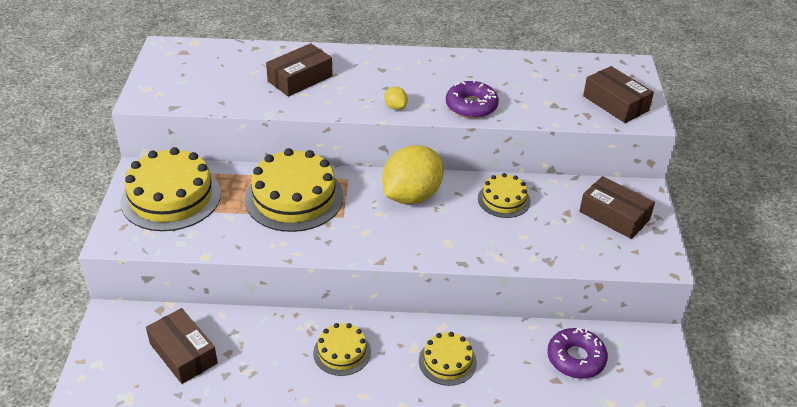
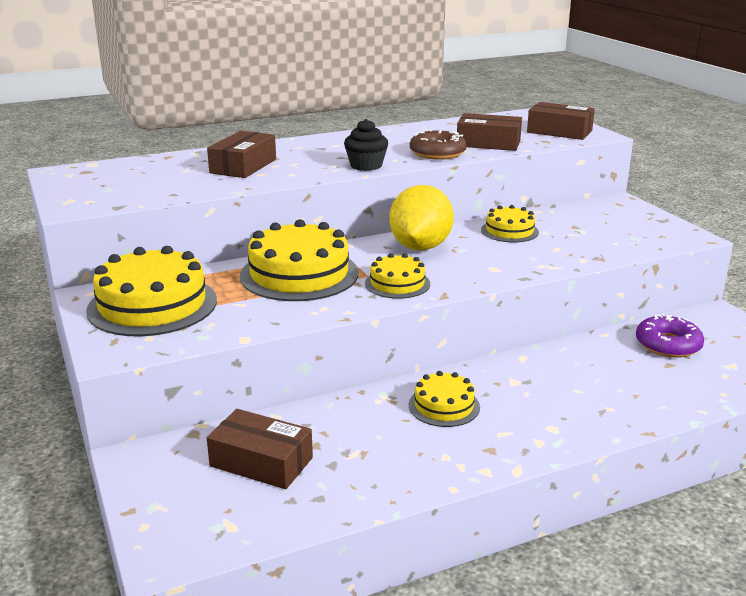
camera: 25 degrees left, 15 degrees down
(395, 107) = (366, 165): yellow lemon -> black cupcake
(447, 361) = (557, 381): yellow cake -> yellow cake (397, 283)
(471, 106) = (437, 153): purple donut -> brown donut
(614, 216) = (616, 220): brown box -> brown box (488, 143)

